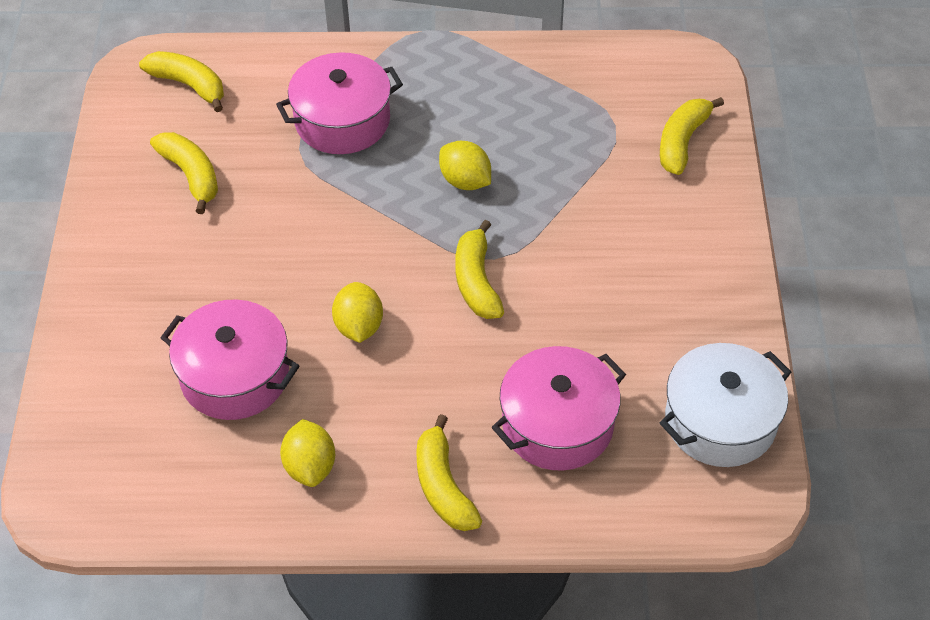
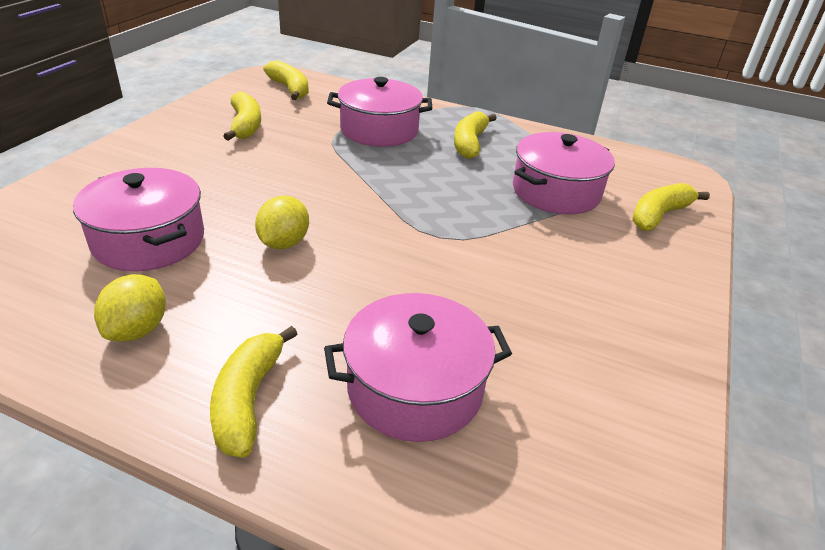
camera: 20 degrees right, 15 degrees down
(465, 181) = (449, 185): yellow lemon -> none
(476, 281) = (413, 247): yellow banana -> yellow banana (470, 143)
(573, 147) = (556, 192): none -> pink pot
(720, 421) = (614, 459): white pot -> none

